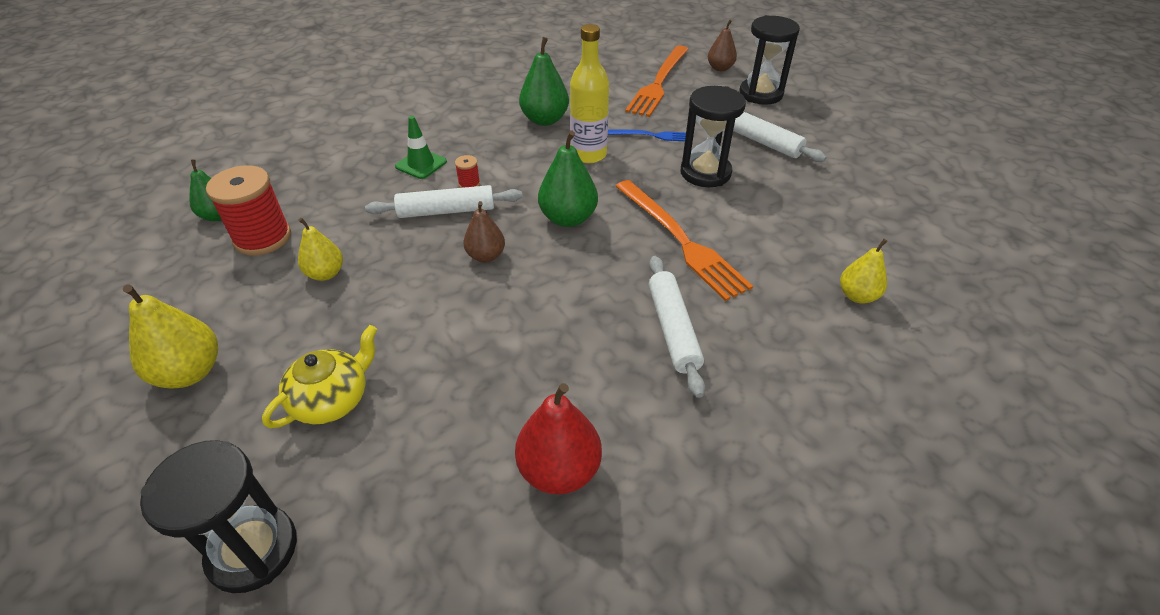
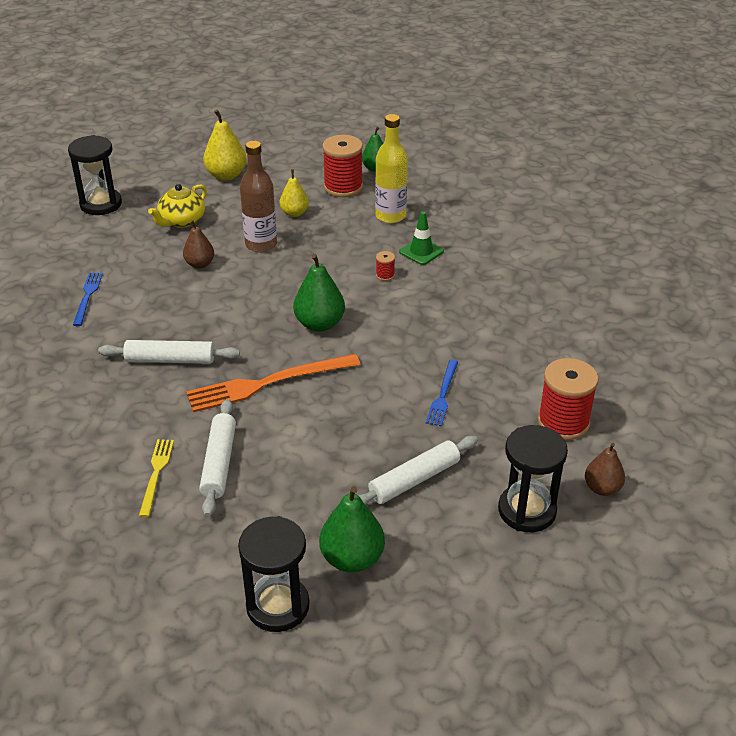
camera: 100 degrees right, 5 degrees down
(332, 399) = (181, 221): yellow teapot -> yellow teapot turned 75 degrees clockwise
(405, 293) = (261, 244): none -> brown bottle
(446, 211) = (350, 263): white rolling pin -> white rolling pin (219, 463)
(486, 256) = (287, 280): brown pear -> brown pear (200, 264)
(545, 120) = (486, 325): green pear -> green pear (352, 559)
(559, 470) = (87, 296): red pear -> blue fork
(588, 154) = (415, 347): yellow bottle -> yellow bottle (390, 216)
(659, 83) = (563, 422): orange fork -> red spool
(705, 173) = (364, 421): black hourglass -> black hourglass (278, 606)
(857, 296) = (156, 474): yellow pear -> yellow fork

